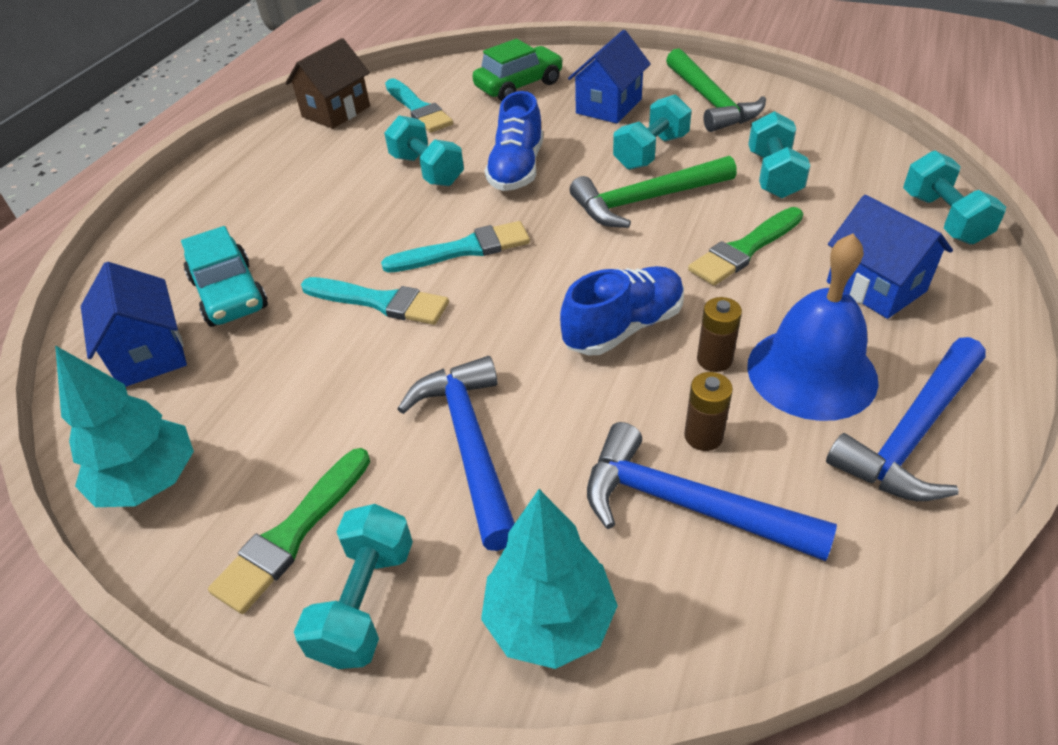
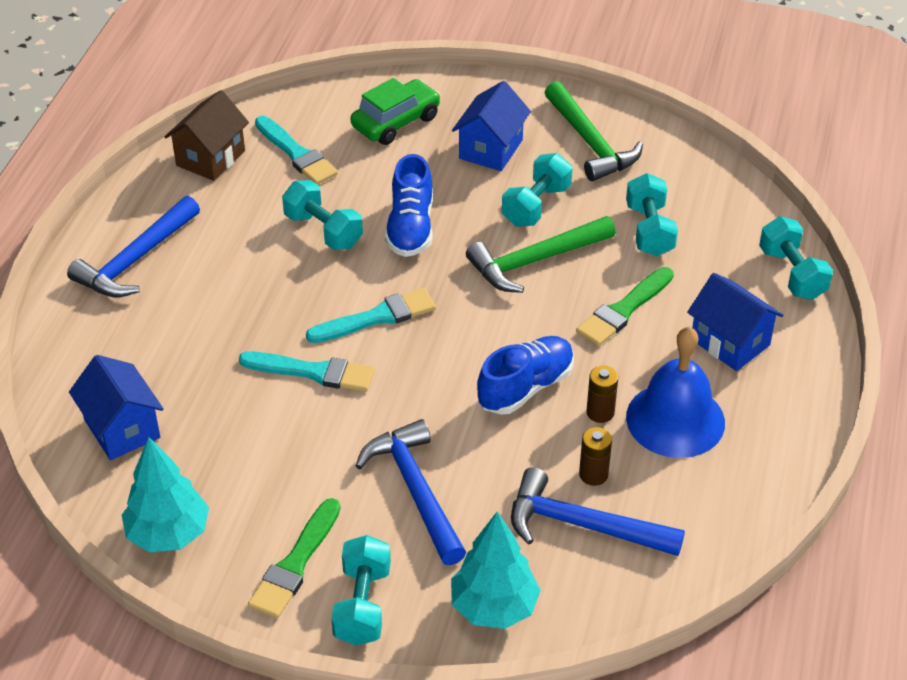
camera: 10 degrees left, 0 degrees up
(229, 294) = (173, 369): turquoise car -> none
(912, 433) = (746, 464): blue hammer -> blue hammer (136, 260)

